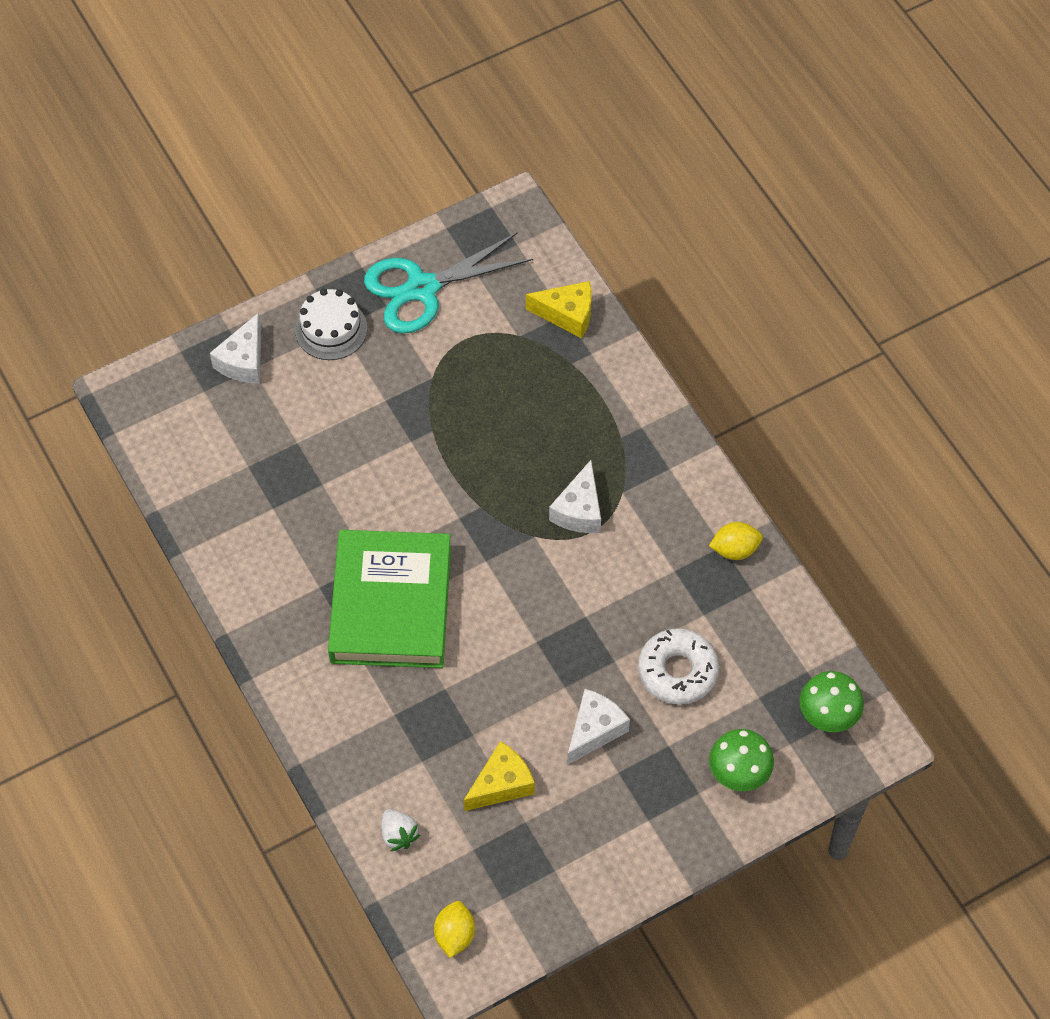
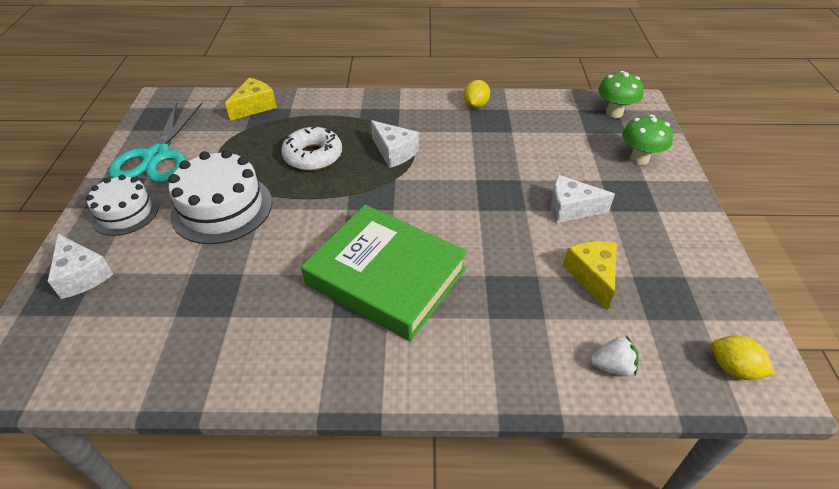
camera: 60 degrees left, 15 degrees down
(388, 406) = (222, 208): none -> white cake
(594, 730) = (570, 209): white cheese -> white cheese turned 60 degrees counterclockwise
(677, 671) = (546, 156): white donut -> white donut (313, 156)

